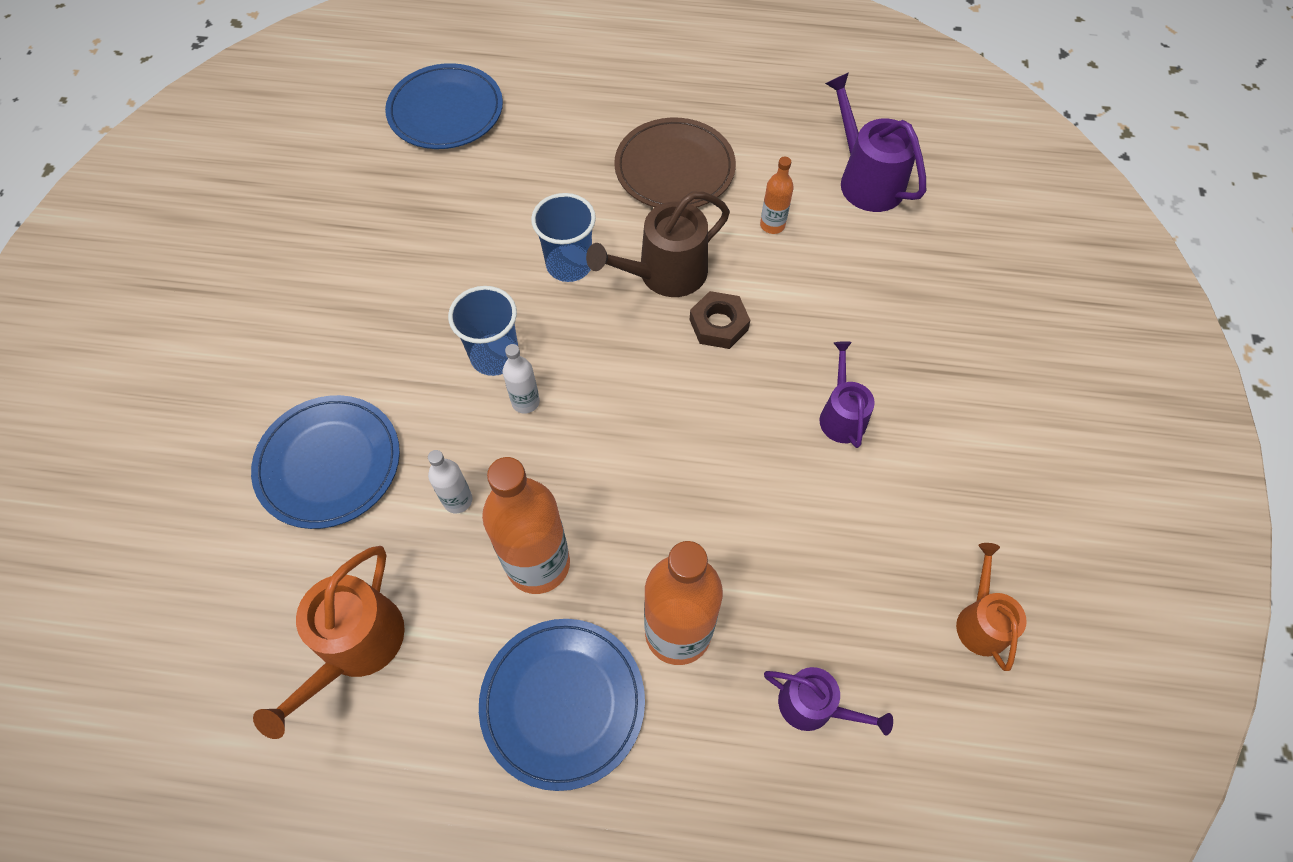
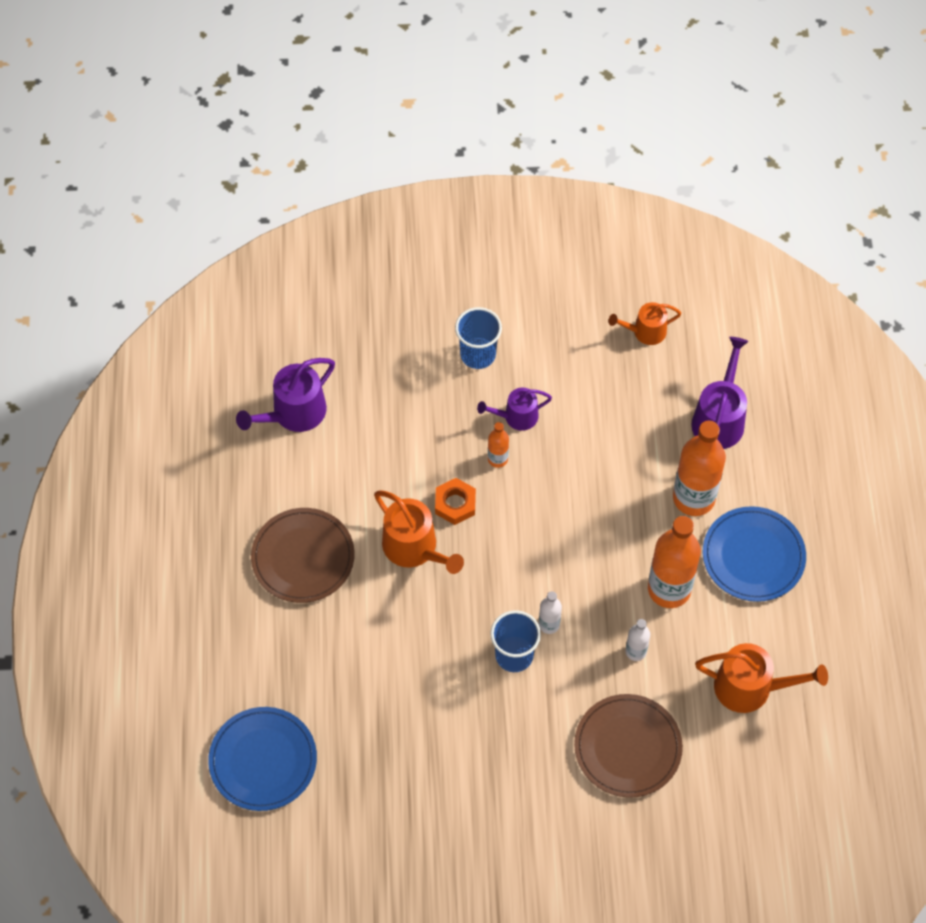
camera: 100 degrees left, 0 degrees up
(329, 463) = (627, 747): blue plate -> brown plate
(569, 265) = (418, 619): blue cup -> blue cup (478, 354)
(665, 273) = (414, 548): brown watering can -> orange watering can
(718, 324) = (455, 504): brown nut -> orange nut
(772, 225) = (352, 477): orange bottle -> orange bottle (497, 459)
(813, 706) = (719, 418): purple watering can -> purple watering can, size x1.58

